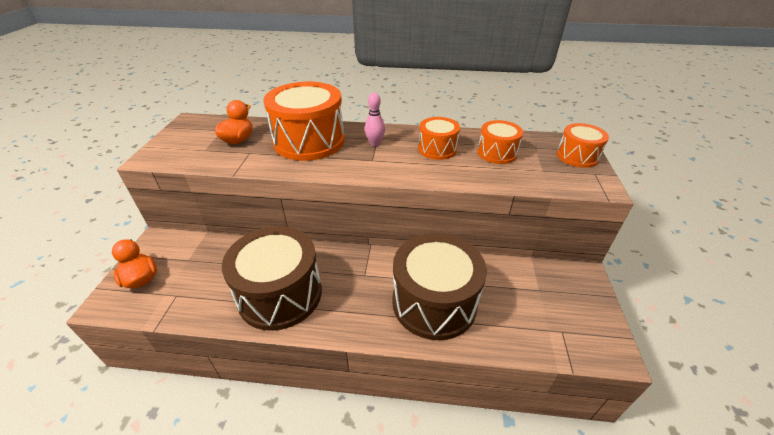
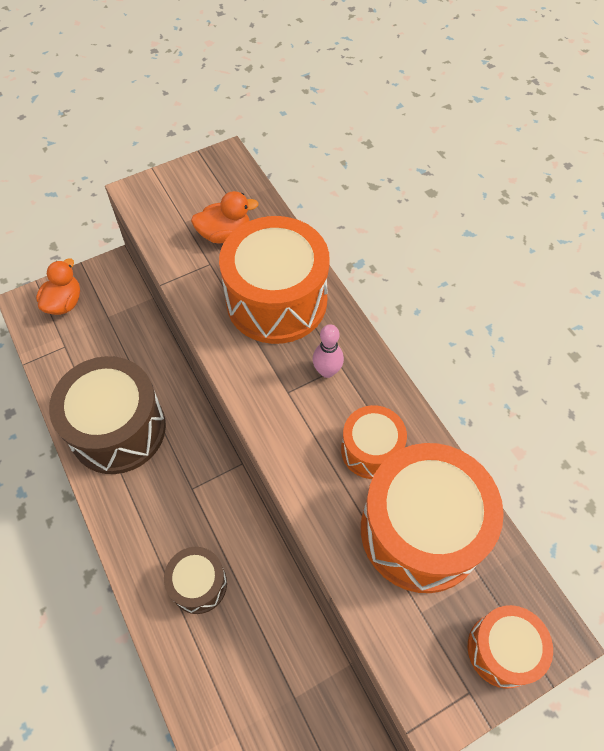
camera: 55 degrees right, 20 degrees up
(434, 302) = (198, 584): brown drum -> brown drum, size x0.53
(497, 153) = (421, 530): orange drum -> orange drum, size x1.89

